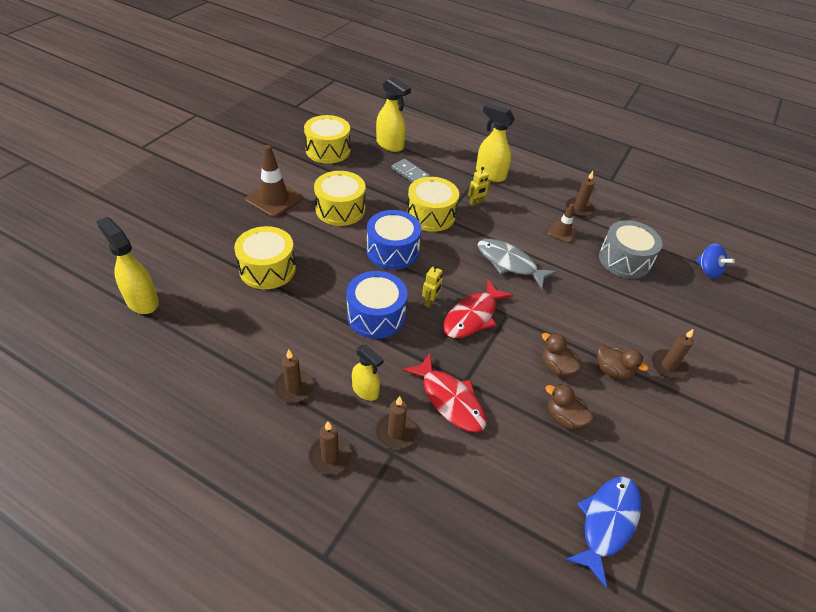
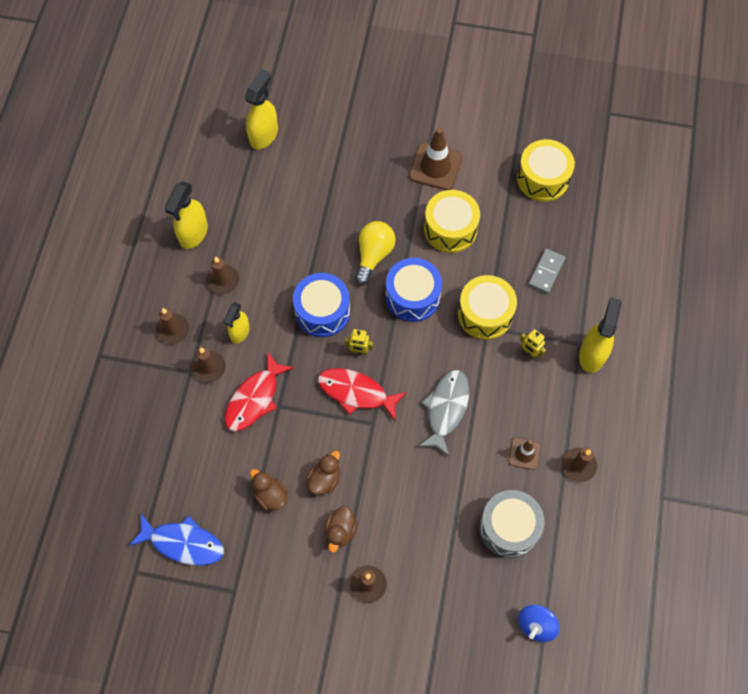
camera: 75 degrees right, 20 degrees up
(267, 269) = (339, 205): yellow drum -> none
(336, 262) = (373, 255): none -> yellow light bulb
(390, 145) = (589, 234): yellow spray bottle -> yellow spray bottle (193, 233)
(564, 418) = (270, 495): brown duck -> brown duck turned 60 degrees counterclockwise

